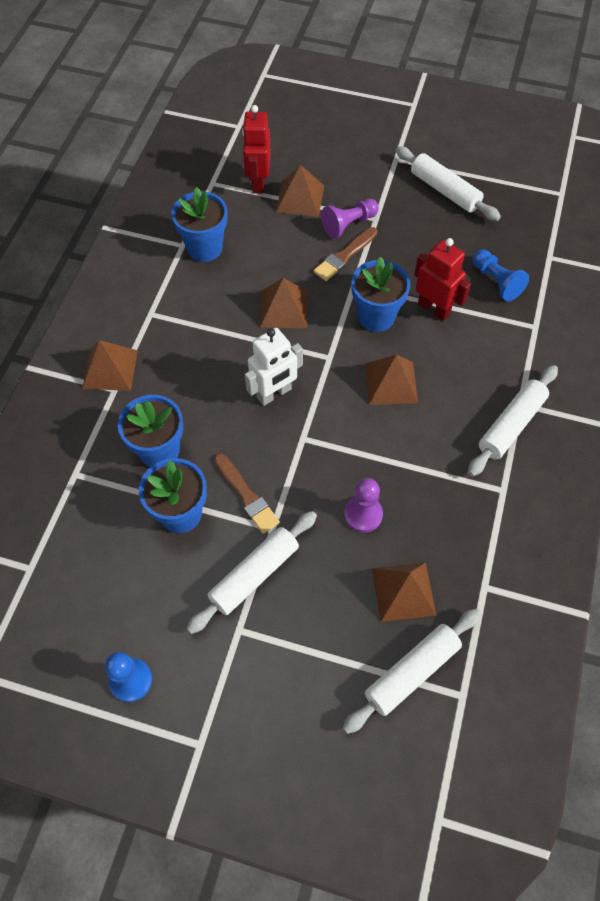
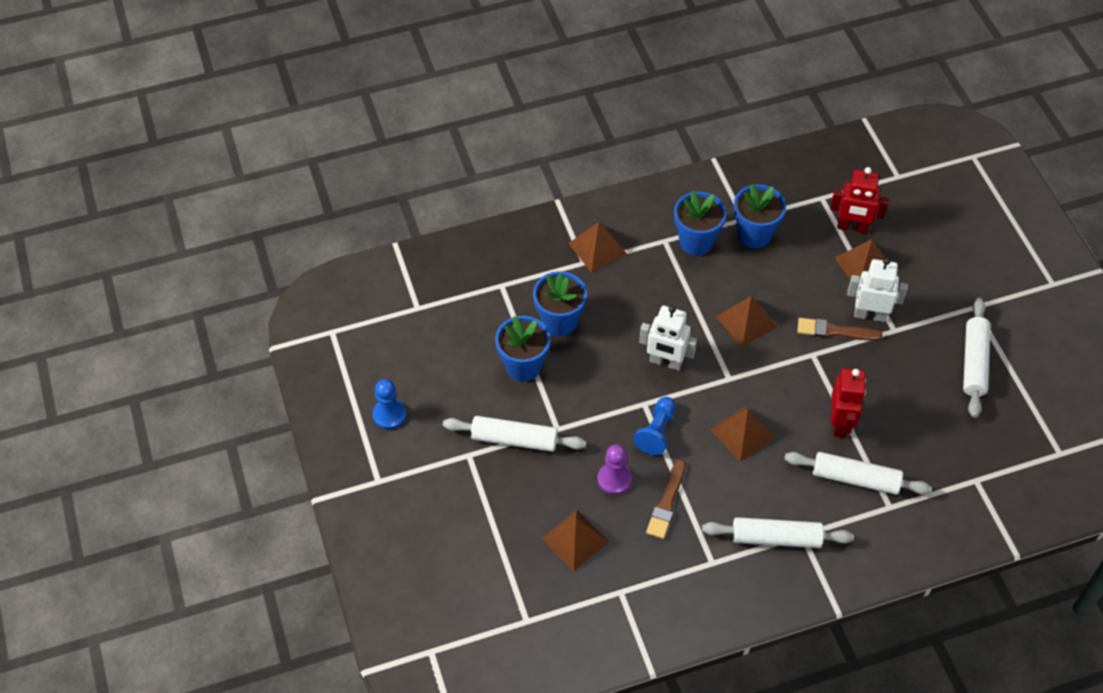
camera: 55 degrees right, 5 degrees down
(246, 495) = (569, 397): brown brush -> brown brush (666, 502)
(258, 182) = (852, 227): red robot -> red robot turned 135 degrees counterclockwise
(348, 224) = (869, 315): purple pawn -> white robot
(376, 316) = (795, 387): blue flower pot -> blue flower pot (696, 241)
(412, 672) = (519, 579): white rolling pin -> white rolling pin (855, 478)
(496, 282) = (910, 454): blue pawn -> blue pawn (656, 432)

